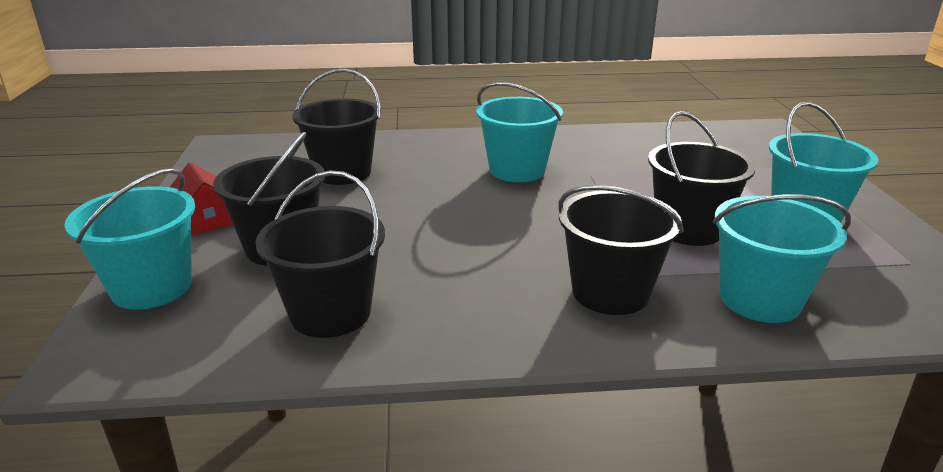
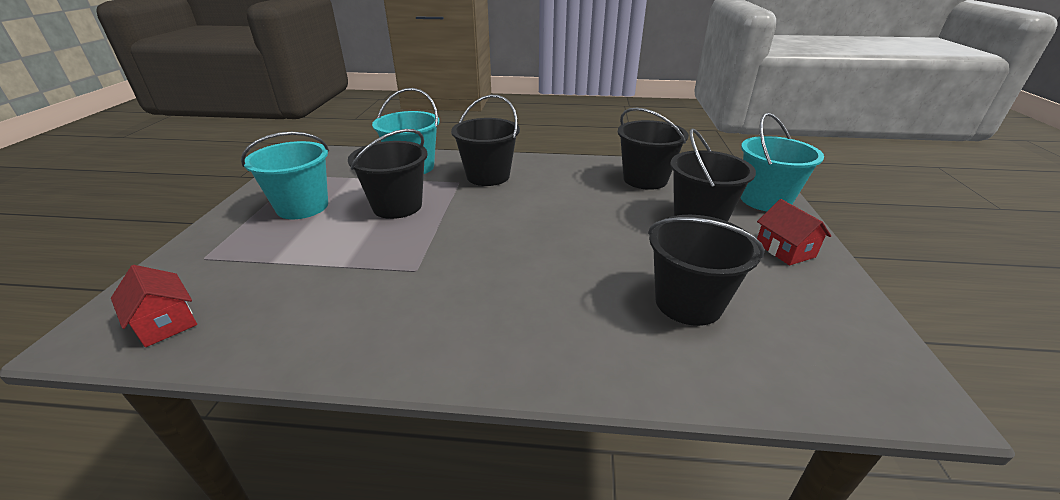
camera: 170 degrees left, 5 degrees up
(517, 170) = (488, 285): turquoise bucket -> none
(732, 136) = (165, 322): none -> red house

